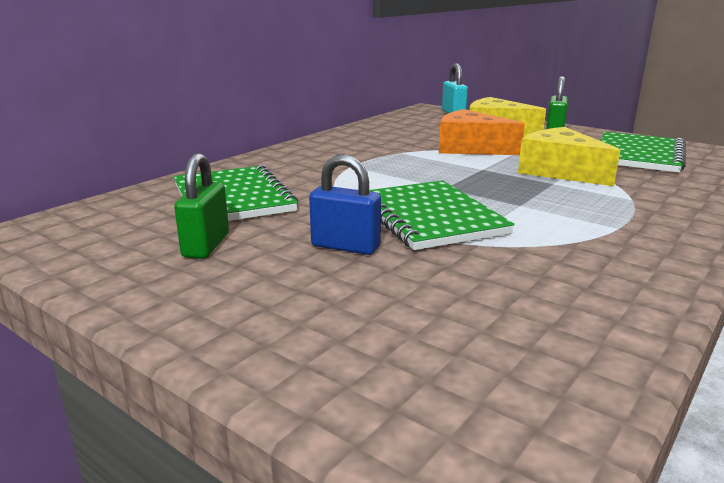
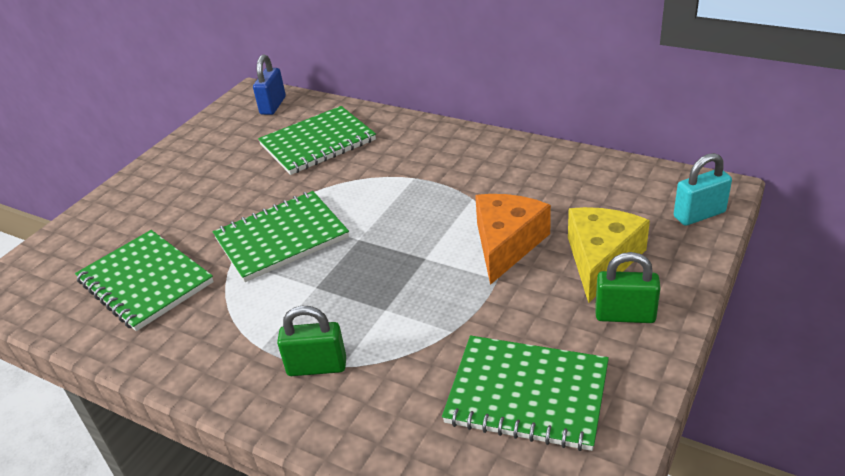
camera: 85 degrees right, 15 degrees up
(206, 245) = (231, 157): green padlock -> green padlock (317, 367)
(345, 246) = (226, 209): blue padlock -> blue padlock (273, 106)
(501, 296) = (145, 281): none -> green notebook
(560, 171) = (428, 315): yellow cheese -> none

